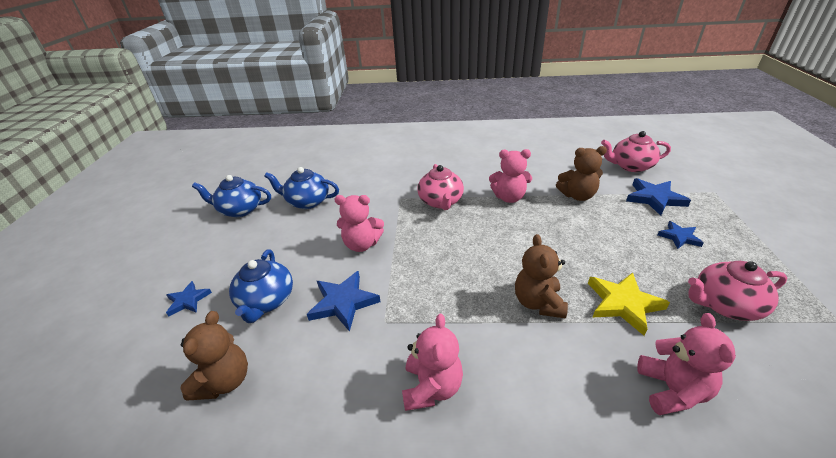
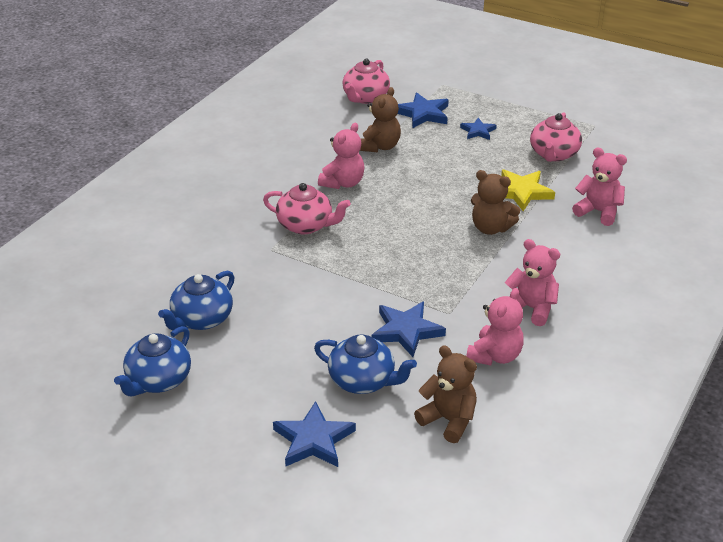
camera: 65 degrees left, 0 degrees up
(188, 300) = (313, 440): blue star -> blue star, size x1.62
(362, 244) = (329, 298): pink teddy bear -> pink teddy bear (495, 356)

